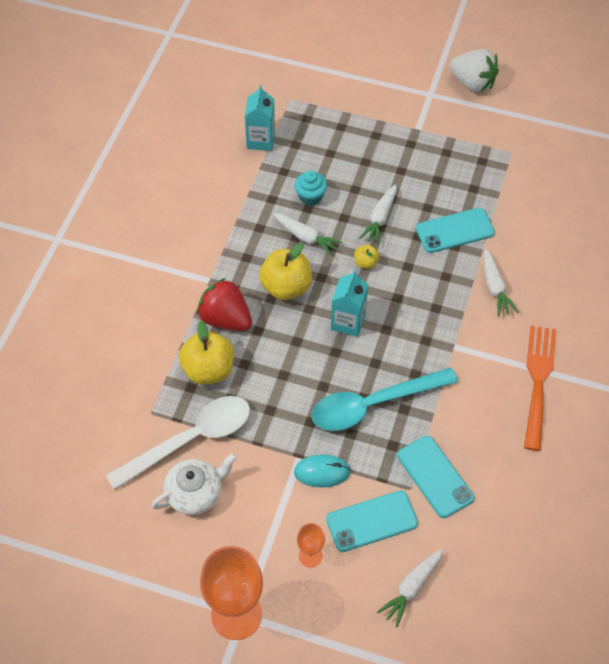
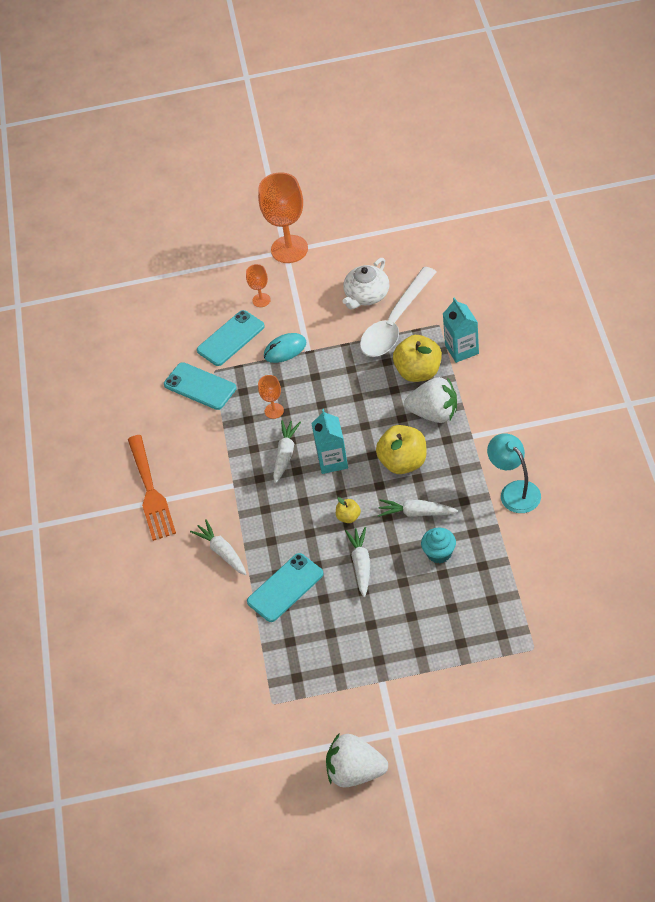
camera: 160 degrees right, 5 degrees down
(212, 214) = (514, 491): none -> turquoise lamp
(225, 319) = (434, 413): red strawberry -> white strawberry
(261, 140) = (528, 586): turquoise carton -> turquoise carton (462, 349)
(373, 404) = (274, 411): turquoise spoon -> orange goblet
(411, 588) = (182, 315): white carrot -> white carrot (285, 454)

